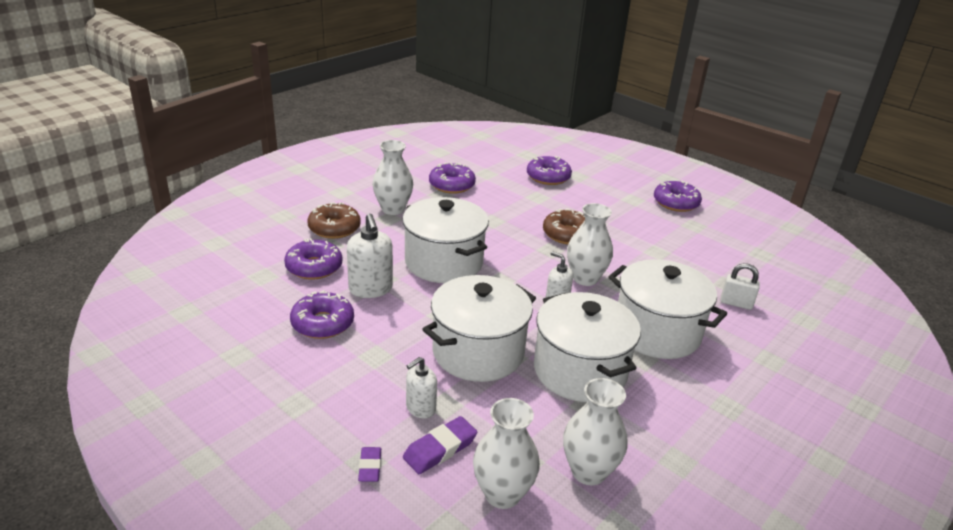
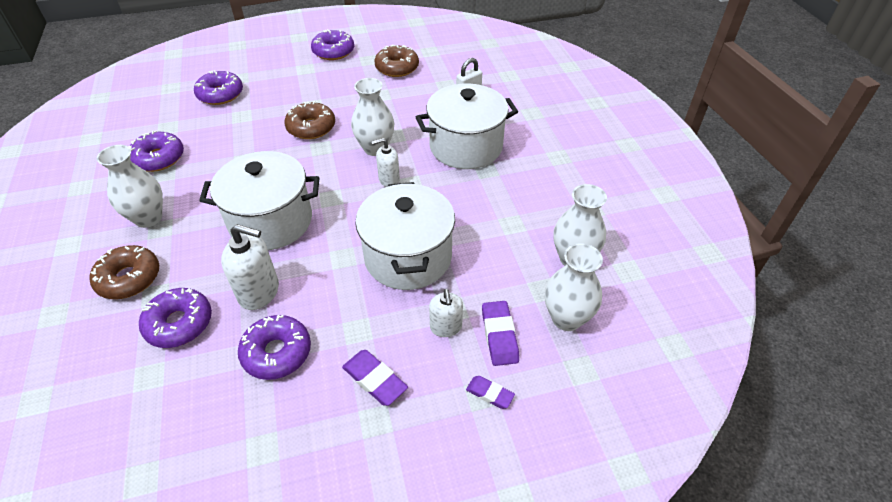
camera: 55 degrees left, 15 degrees up
(334, 387) = (374, 380): none -> purple eraser
(580, 371) = (474, 209): white pot -> none
(707, 245) = (397, 68): none -> brown donut

